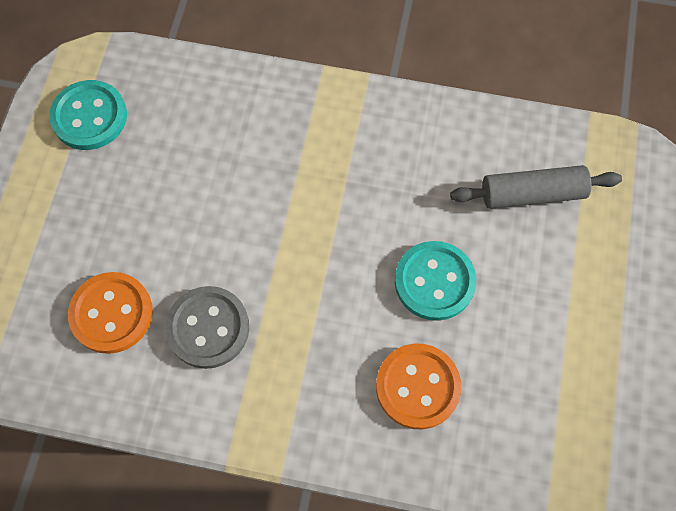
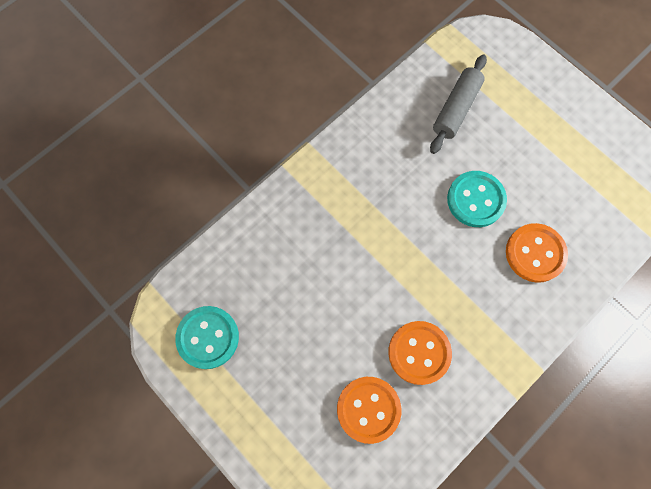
camera: 55 degrees left, 5 degrees up
(208, 328) = (419, 353): grey button -> orange button

